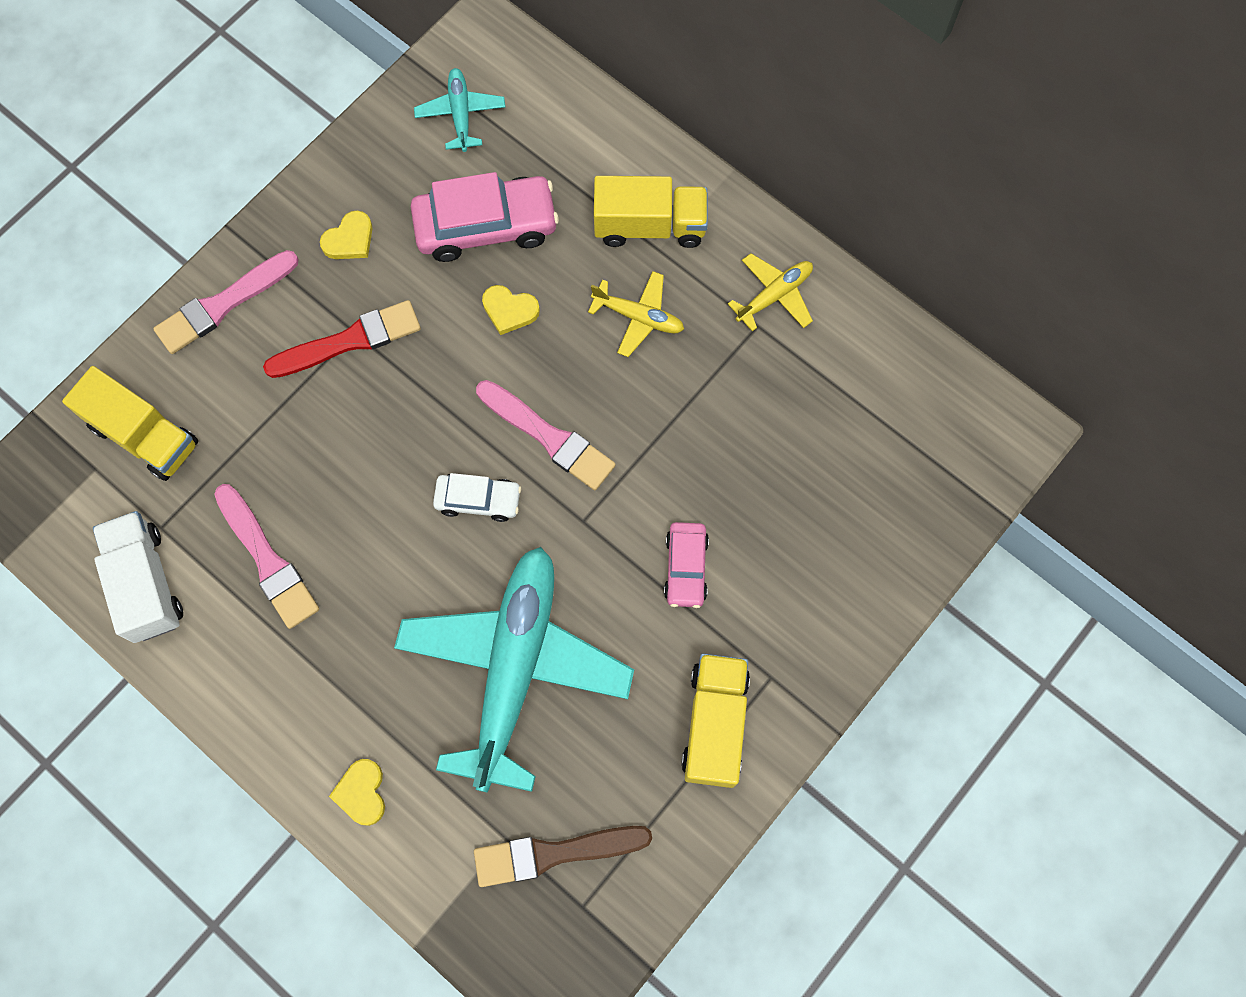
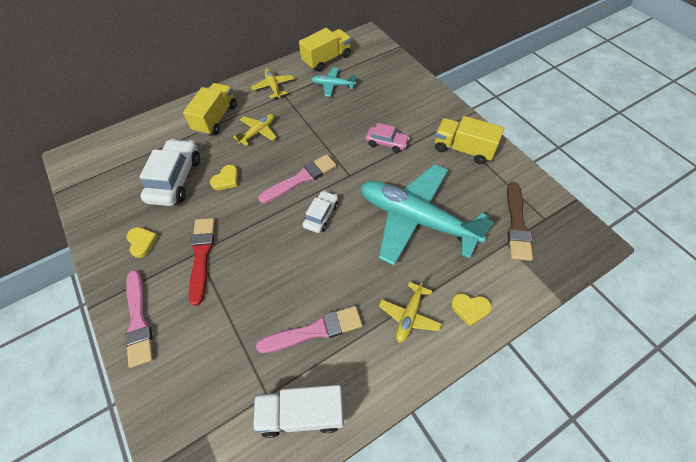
camera: 70 degrees left, 15 degrees down
(144, 435) = (199, 392): yellow truck -> yellow truck (327, 60)
(326, 697) = (409, 316): none -> yellow plane
(460, 114) = (107, 176): turquoise plane -> turquoise plane (333, 85)
(486, 226) = (175, 179): pink car -> white car

